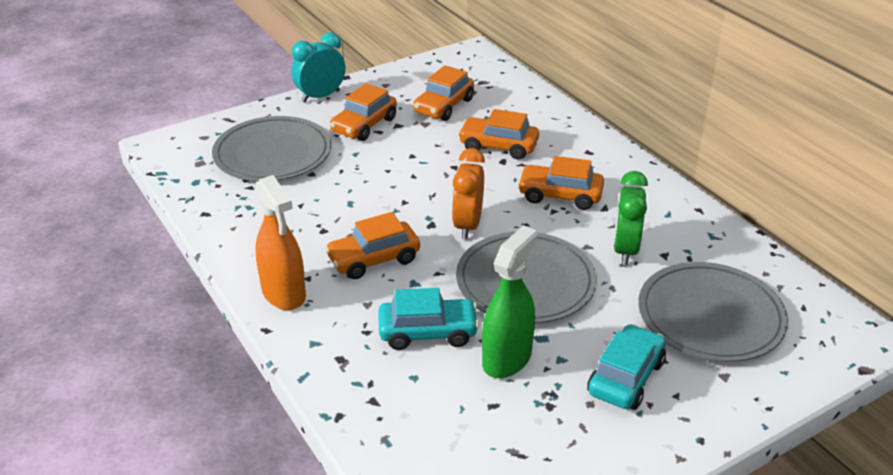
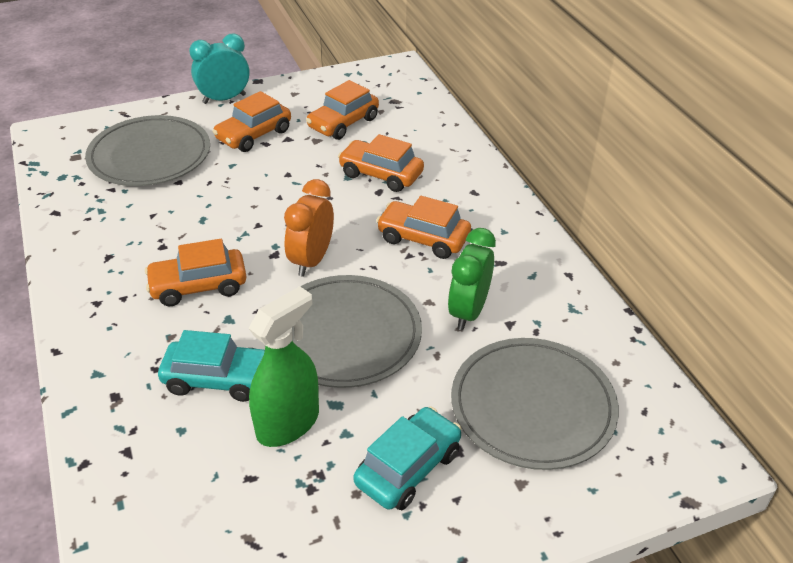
camera: 10 degrees right, 5 degrees up
(284, 293) = (91, 312): orange spray bottle -> none

